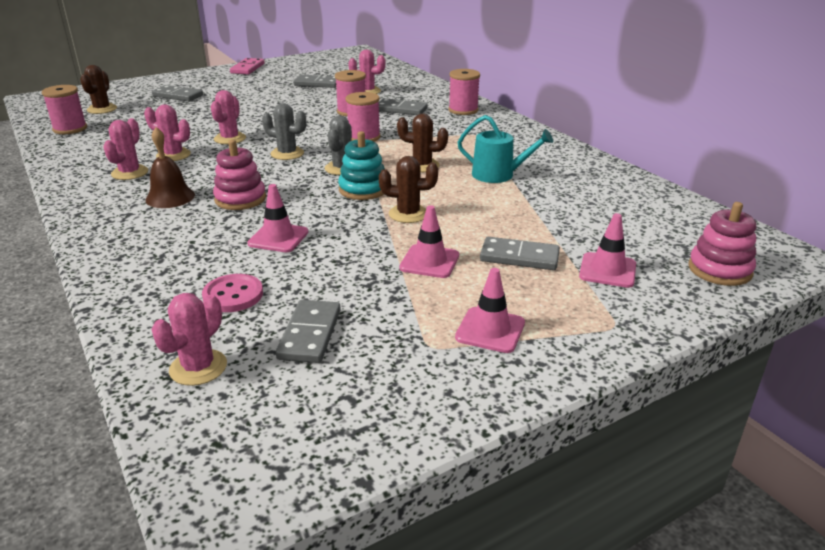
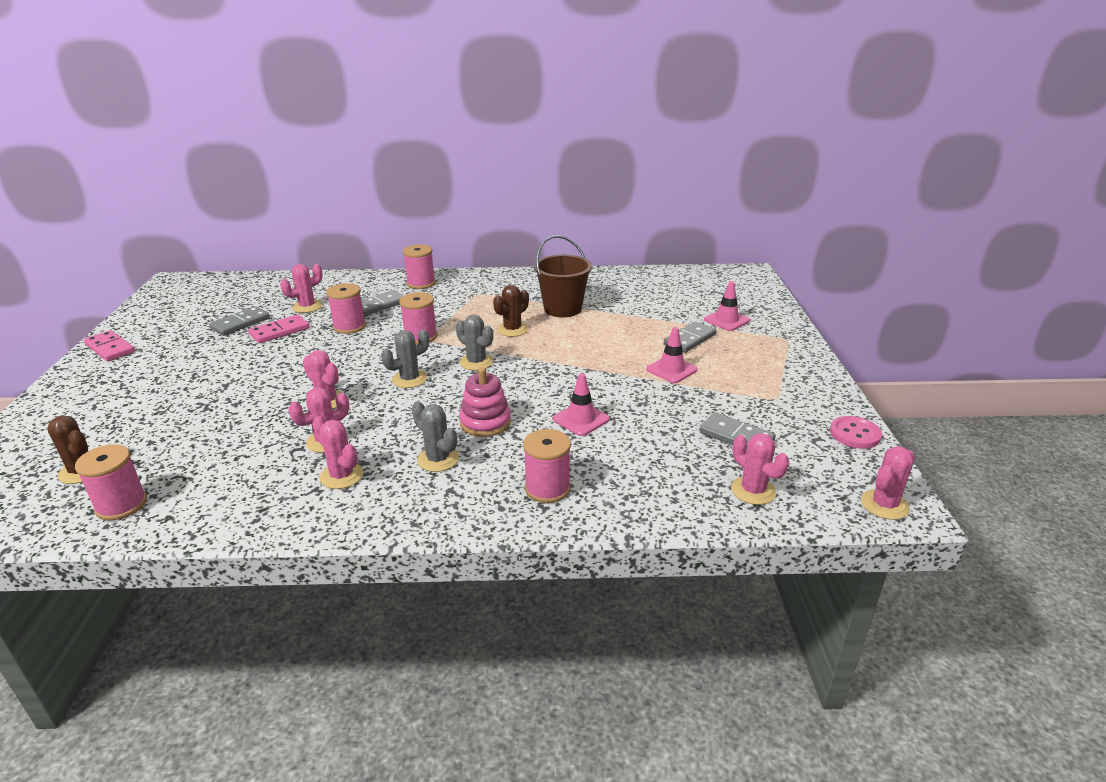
camera: 60 degrees left, 0 degrees up
(148, 251) = (547, 488): none -> pink spool
(170, 197) = (438, 459): brown bell -> grey cactus
(178, 96) = (129, 409): grey domino -> none
(215, 486) = (884, 505): none -> pink cactus
(233, 295) = (660, 458): pink button -> pink button (855, 434)
(318, 96) = (279, 331): none -> pink domino
(363, 189) = (529, 364): turquoise stacking toy -> none
(408, 214) = (592, 358): brown cactus -> none
(490, 330) = (769, 374): pink traffic cone -> none
(498, 175) = (562, 309): turquoise watering can -> brown bucket
(719, 270) = (748, 293): pink stacking toy -> none

